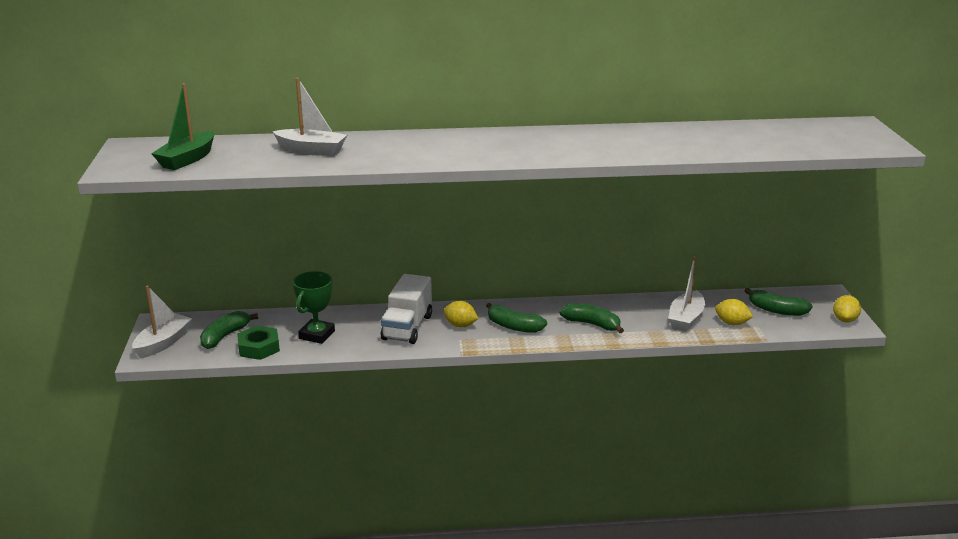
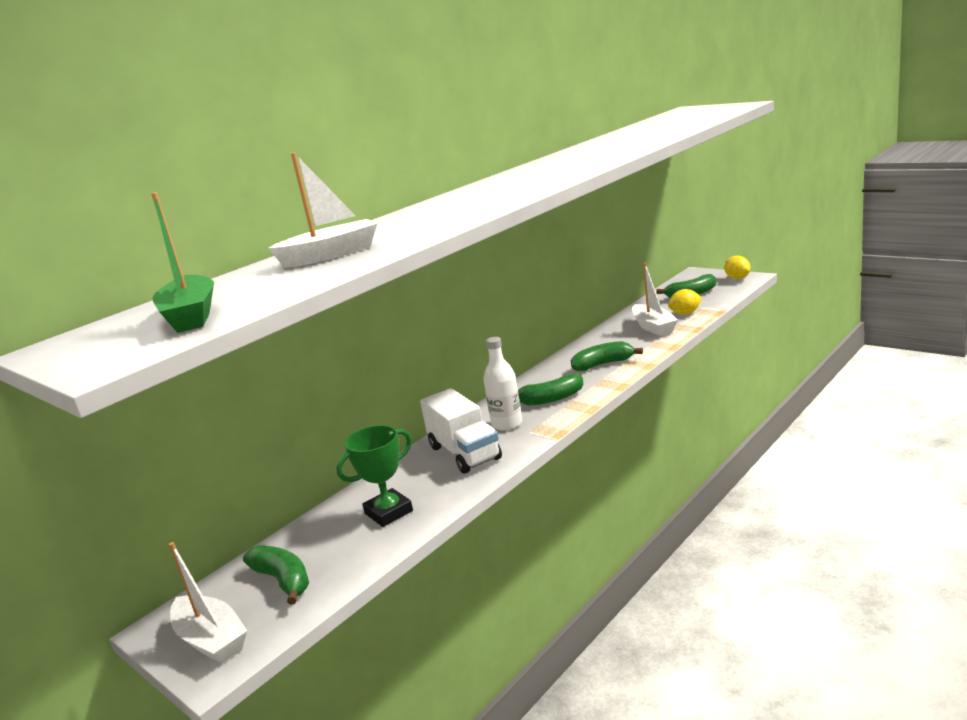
camera: 40 degrees left, 5 degrees down
(163, 343) = (211, 640): white boat -> white boat turned 150 degrees clockwise
(225, 336) = (283, 580): green banana -> green banana turned 150 degrees clockwise
(259, 348) = (348, 562): green nut -> none
(317, 335) = (388, 512): green trophy -> green trophy turned 75 degrees clockwise
(460, 325) = (507, 424): yellow lemon -> white bottle

